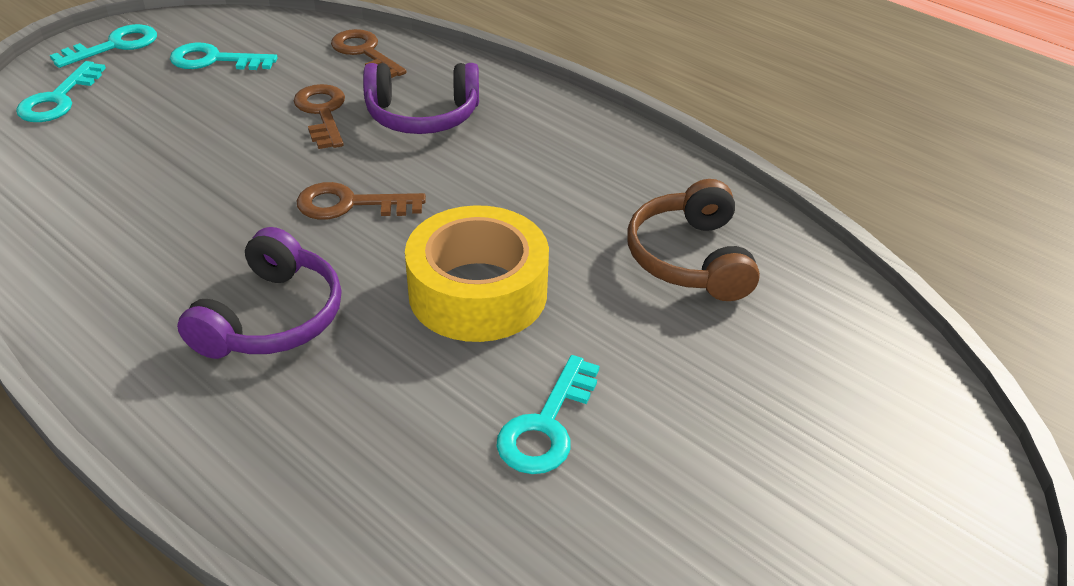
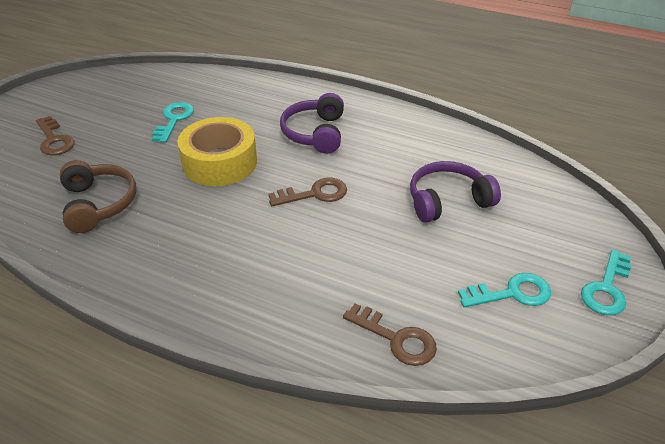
camera: 165 degrees right, 0 degrees up
(58, 99) = (572, 226): turquoise key -> none
(322, 113) = (381, 258): brown key -> brown key (54, 140)
(422, 115) = (306, 275): purple headphones -> purple headphones (448, 201)

